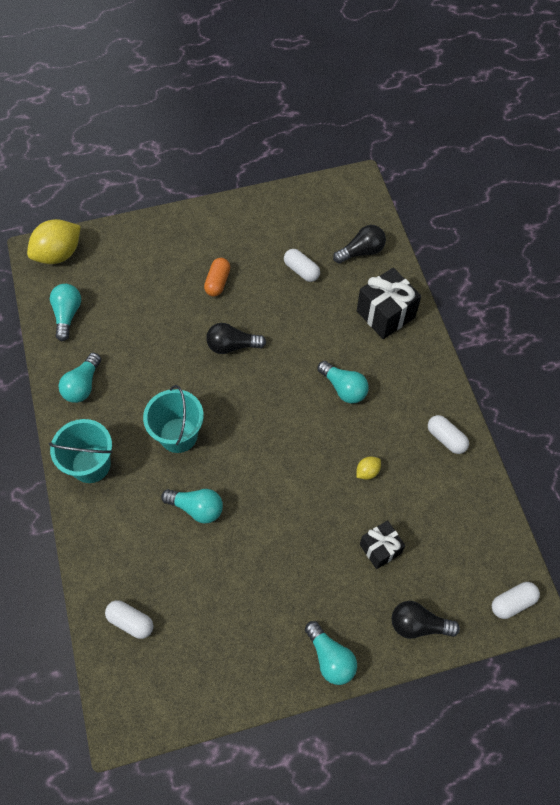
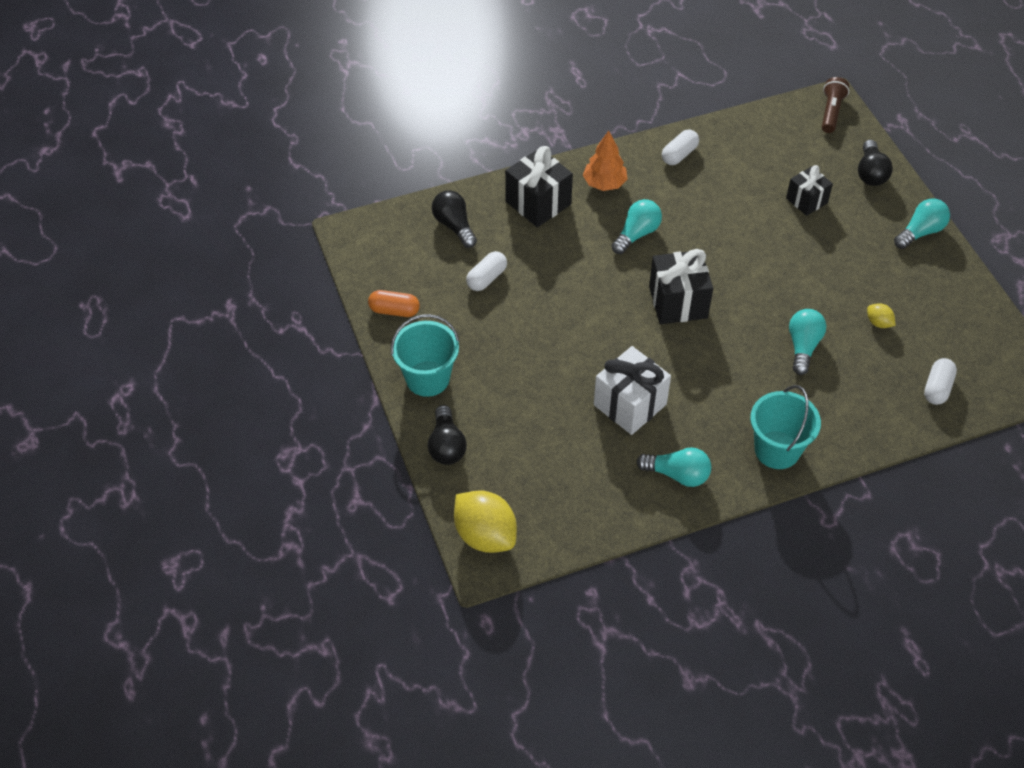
camera: 95 degrees left, 10 degrees down
(67, 315) = (580, 508): turquoise light bulb -> none
(157, 360) = (630, 404): none -> white gift
(178, 435) = (722, 372): turquoise bucket -> turquoise bucket (427, 378)
(217, 282) = (512, 356): orange capsule -> orange capsule (394, 311)
(232, 345) = (599, 334): black light bulb -> black light bulb (446, 445)
(260, 411) = (678, 302): none -> black gift
(367, 472) = (729, 212): yellow lemon -> yellow lemon (878, 323)
(408, 369) = (604, 183): none -> orange tree
(512, 602) = (831, 112): white capsule -> brown flashlight

